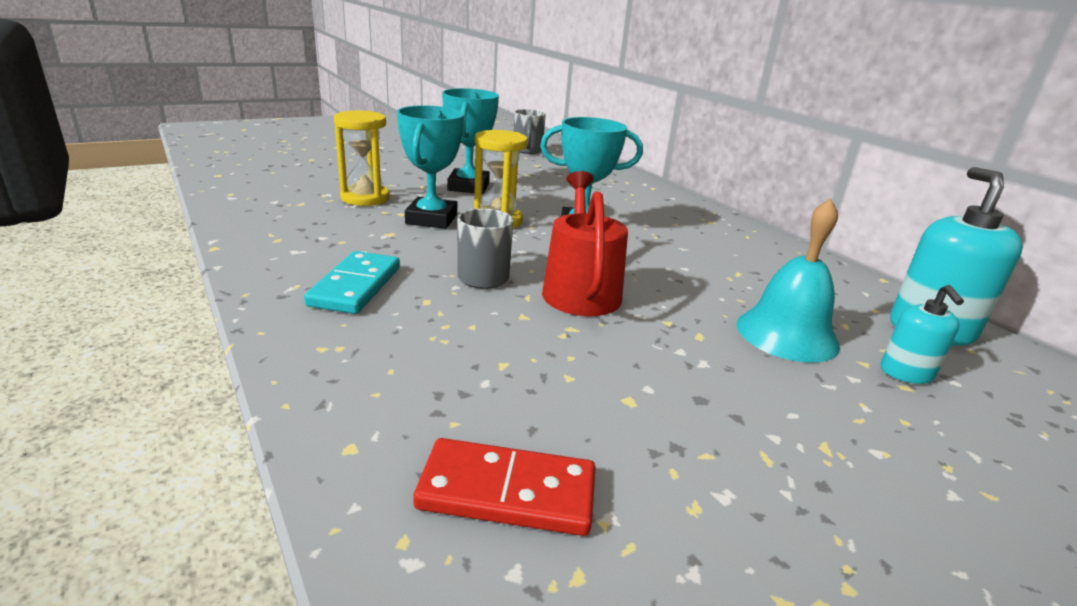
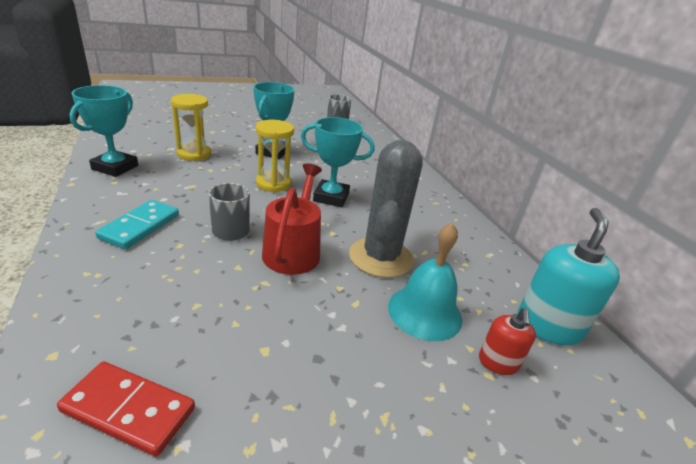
camera: 10 degrees right, 5 degrees up
(431, 219) = (228, 177): turquoise trophy -> turquoise trophy (115, 167)
(692, 285) = (380, 257): none -> grey cactus
(906, 373) = (498, 363): turquoise soap dispenser -> red soap dispenser

